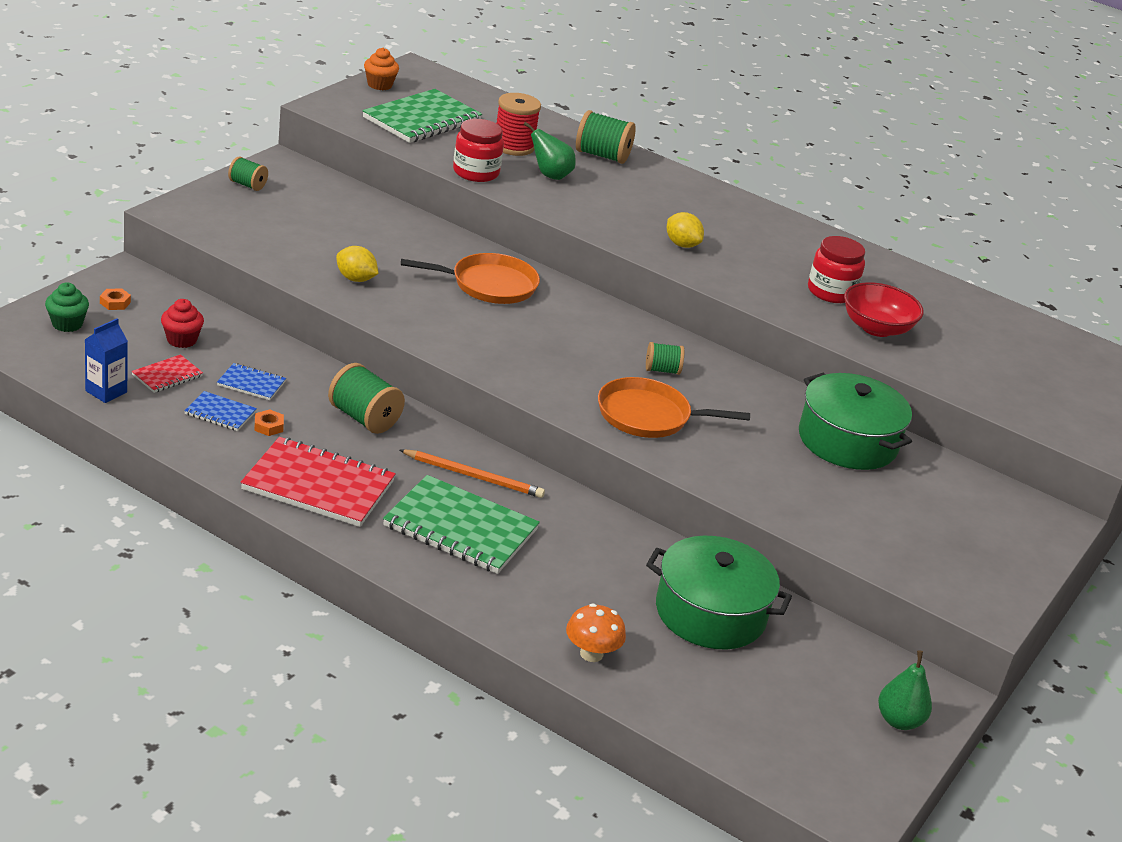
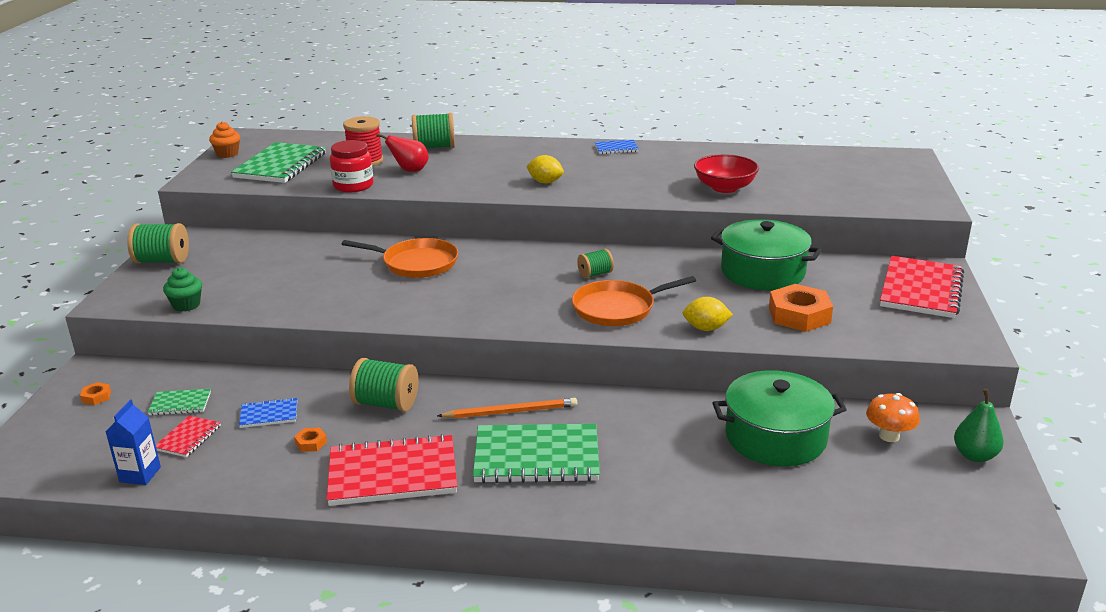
camera: 20 degrees left, 5 degrees down
(67, 324) = (62, 431): green cupcake -> green cupcake (186, 305)
(181, 340) = (180, 404): red cupcake -> green notebook
(220, 413) = (260, 450): blue notebook -> blue notebook (616, 148)
(247, 185) = (162, 261): green spool -> green spool, size x1.67
(355, 279) = (308, 296): yellow lemon -> yellow lemon (706, 328)
(489, 285) = (416, 263): orange pan -> orange pan turned 45 degrees clockwise
(550, 175) = (410, 170): green pear -> red pear
(591, 654) = (726, 511): orange mushroom -> orange mushroom (889, 436)
(831, 292) = (672, 177): red jar -> none
(834, 502) = (799, 315): none -> orange nut
(1006, 533) = (921, 290): none -> red notebook

